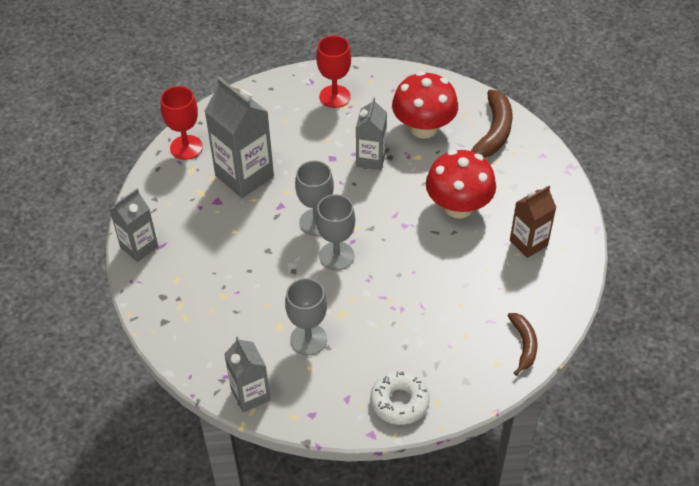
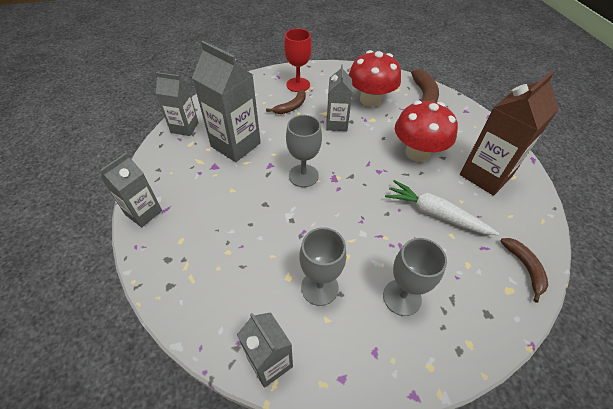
camera: 10 degrees left, 0 degrees up
(186, 147) = (184, 127): red goblet -> grey carton
(320, 129) = (291, 107): none -> brown banana
(336, 256) = (328, 202): grey goblet -> grey goblet (402, 297)
(399, 402) = (431, 348): white donut -> none
(451, 281) = (435, 214): none -> white carrot
(528, 243) = (485, 175): brown carton -> brown carton, size x1.62

